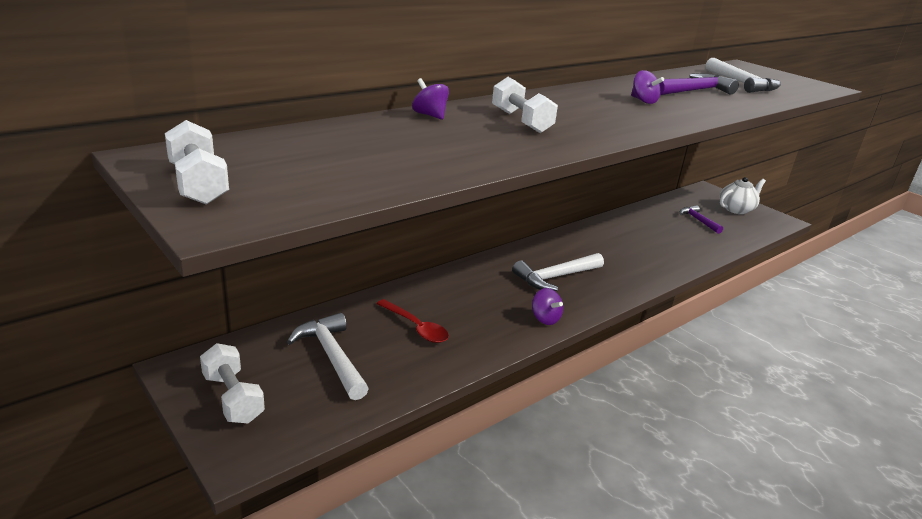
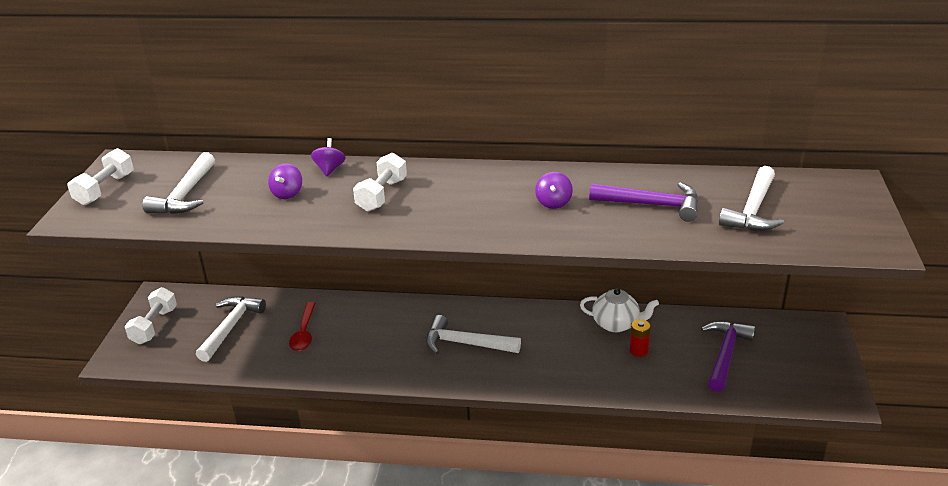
camera: 50 degrees right, 5 degrees up
(326, 163) = (185, 195): none -> white hammer
(545, 319) = (396, 371): purple spinning top -> purple spinning top (287, 193)
(657, 236) = (638, 351): none -> red battery
(698, 220) = (725, 354): purple hammer -> purple hammer, size x1.56
(736, 209) = (808, 363): white teapot -> white teapot (616, 324)

